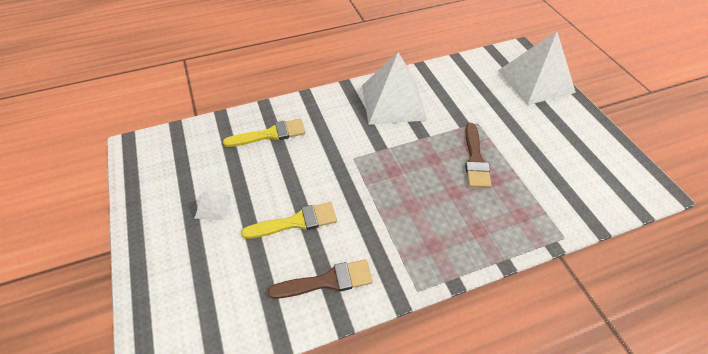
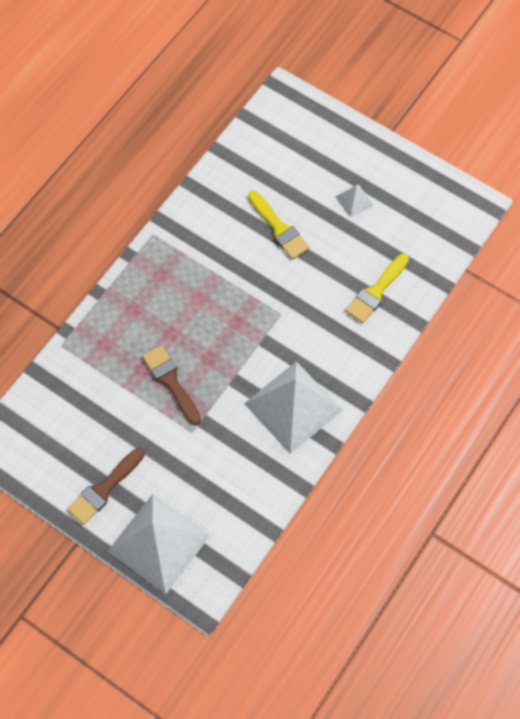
camera: 145 degrees right, 15 degrees up
(296, 222) = (279, 228): yellow brush -> yellow brush turned 75 degrees counterclockwise
(327, 281) = (220, 202): brown brush -> brown brush (104, 489)

